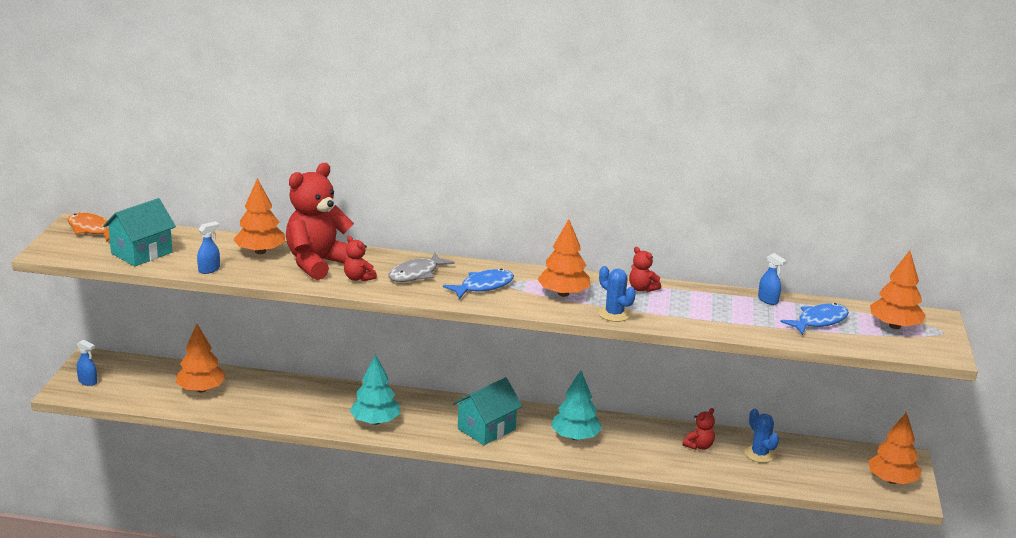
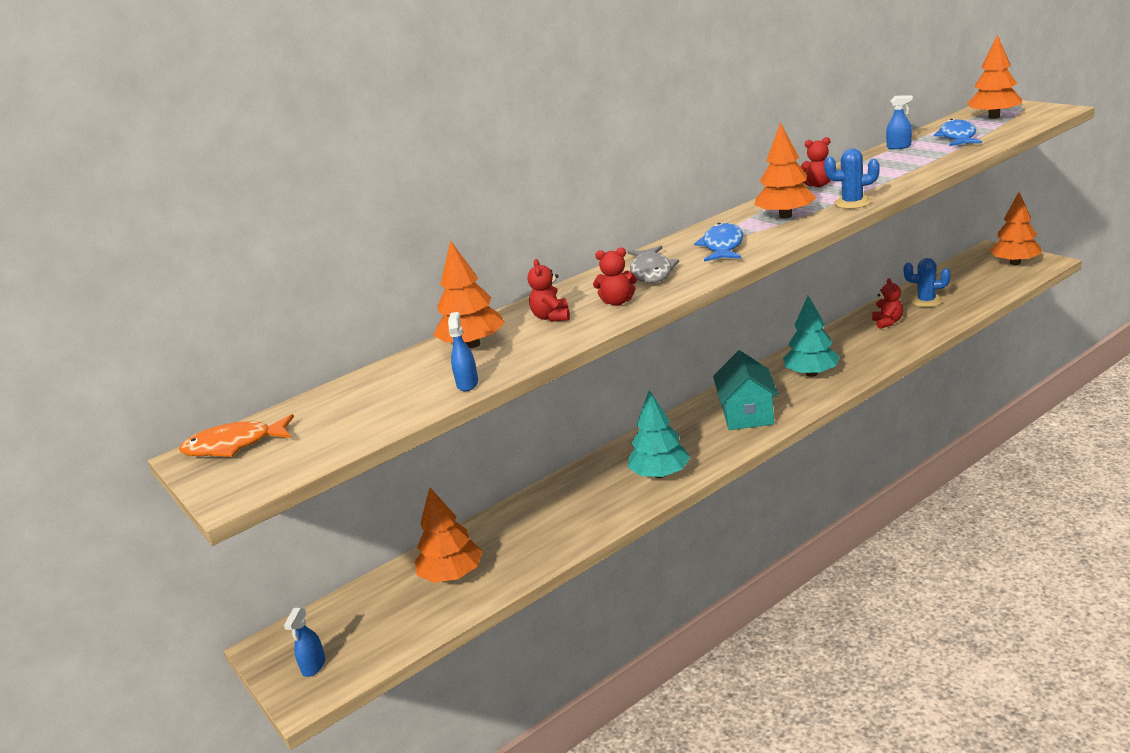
camera: 40 degrees left, 0 degrees up
(88, 382) = (313, 666): blue spray bottle -> blue spray bottle turned 120 degrees clockwise
(141, 253) = (354, 421): turquoise house -> none
(318, 263) = (551, 317): red teddy bear -> red teddy bear, size x0.44

